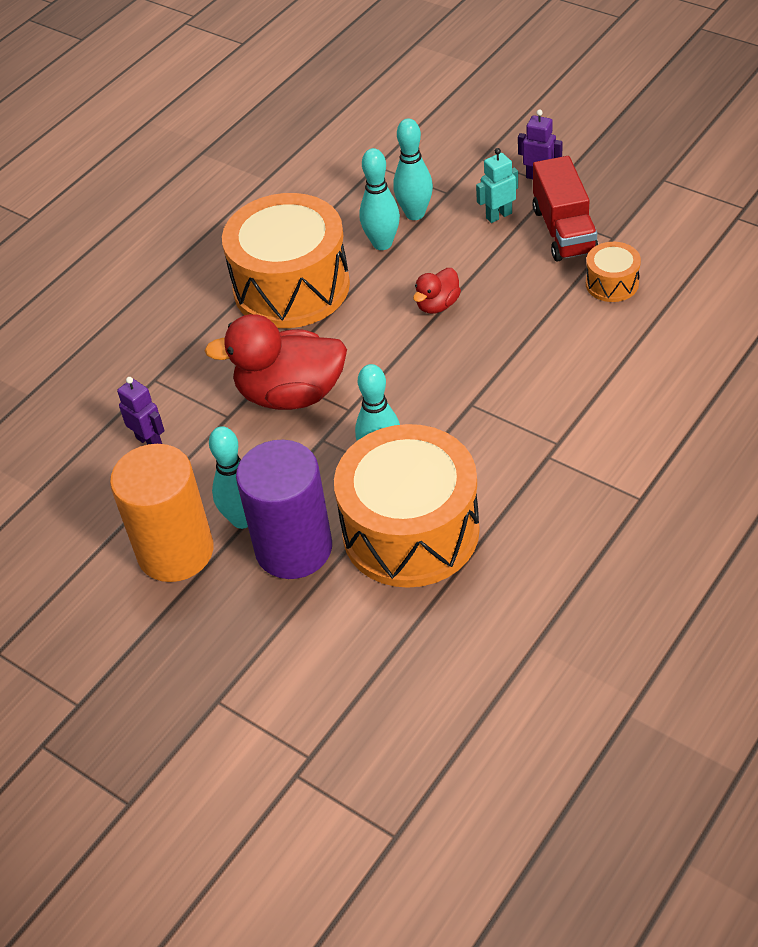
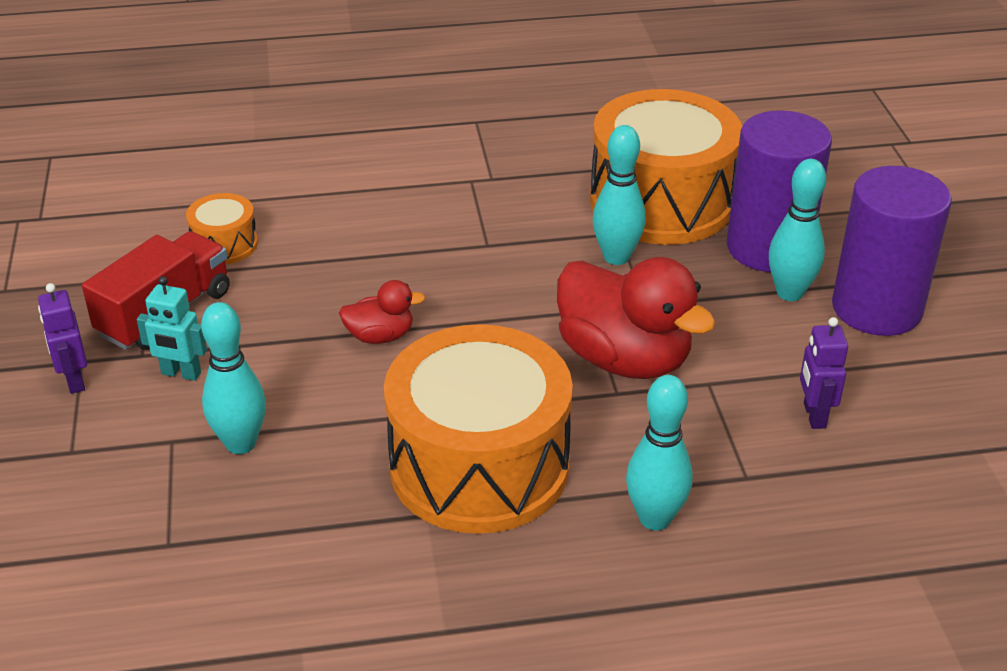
camera: 140 degrees left, 10 degrees down
(175, 551) = (876, 308): orange cylinder -> purple cylinder
(382, 243) = (324, 438): turquoise bowling pin -> turquoise bowling pin (655, 518)

